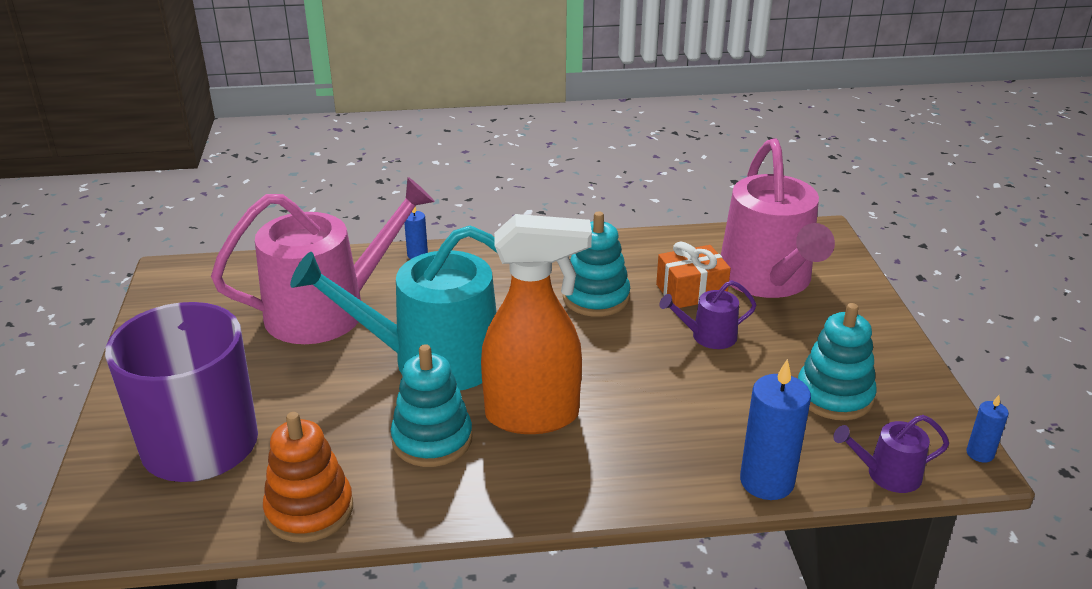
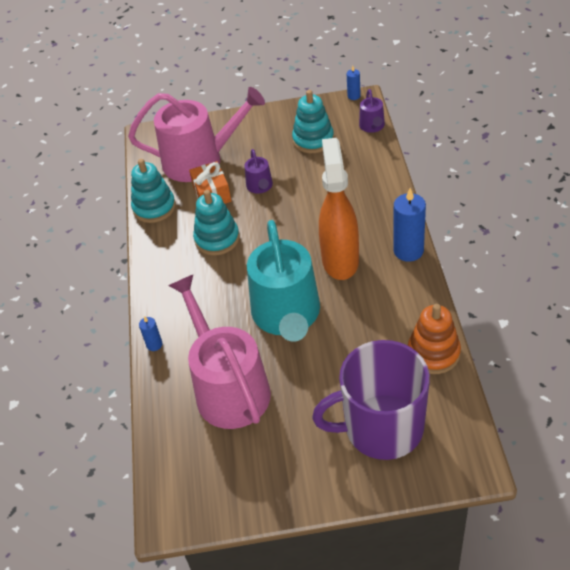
camera: 85 degrees left, 15 degrees up
(432, 439) = (365, 305): turquoise stacking toy -> turquoise stacking toy (154, 207)
(766, 481) = (383, 167): blue candle -> blue candle (408, 250)

